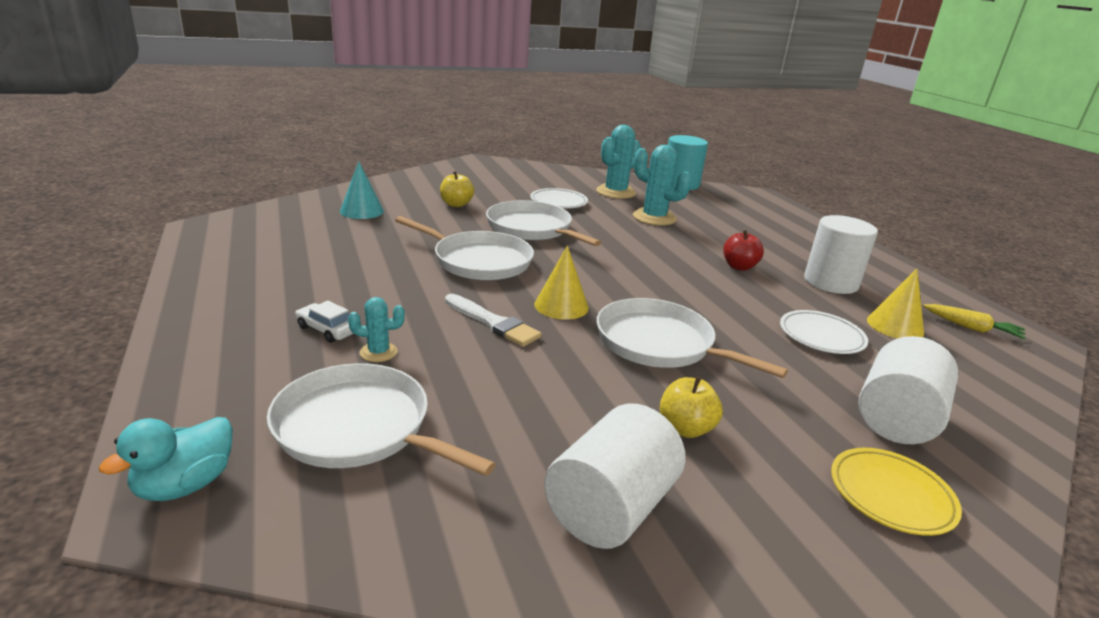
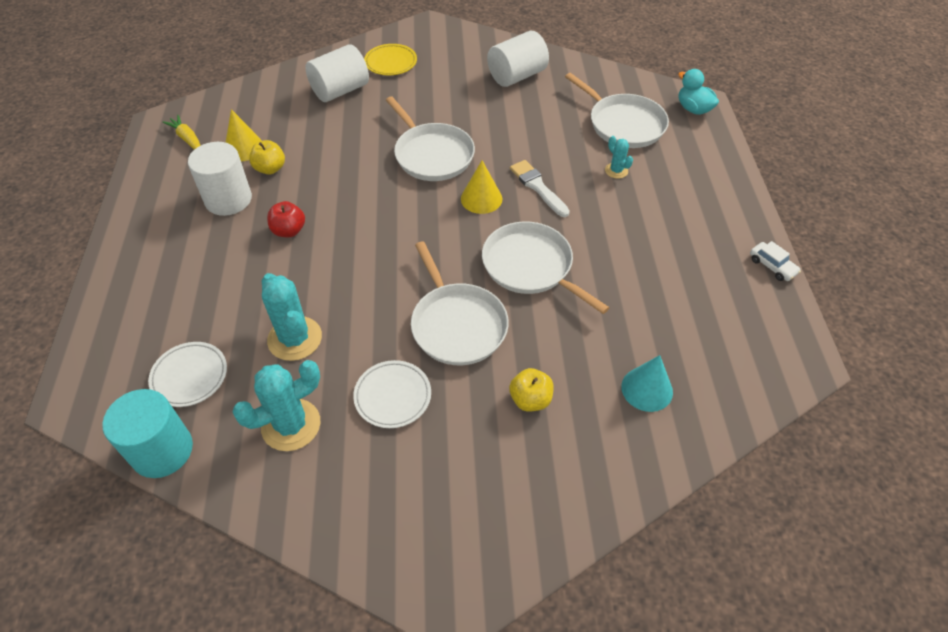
camera: 160 degrees left, 25 degrees up
(185, 485) = (693, 109): turquoise duck -> turquoise duck turned 90 degrees counterclockwise
(327, 330) = (651, 194): white car -> white car (772, 266)
(378, 352) = (616, 171): turquoise cactus -> turquoise cactus turned 45 degrees clockwise
(685, 428) = (459, 101): yellow apple -> yellow apple (270, 169)
(821, 336) = (312, 146): white plate -> white plate (189, 376)

